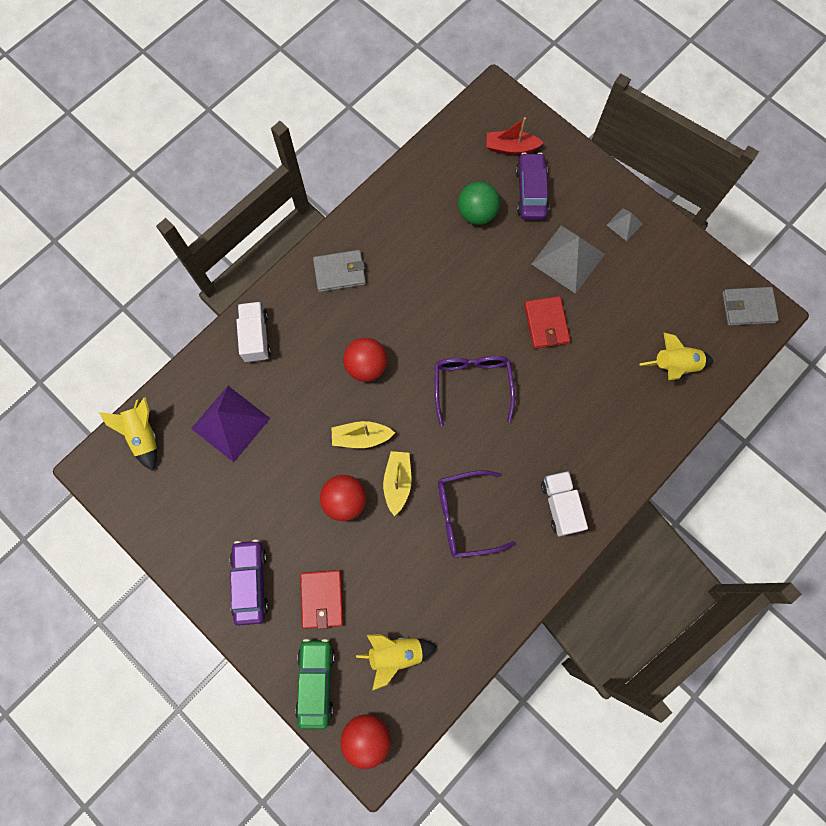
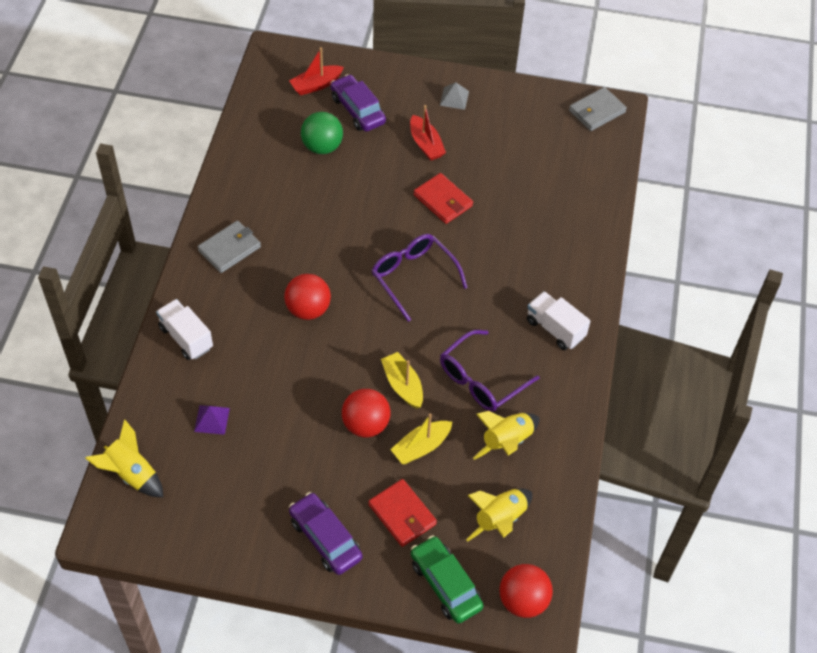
camera: 35 degrees left, 20 degrees down
(231, 423) = (212, 419): purple pyramid -> purple pyramid, size x0.49
(361, 437) = (344, 367): yellow boat -> yellow boat (421, 447)
(568, 259) = (426, 144): grey pyramid -> red boat
(674, 365) = (570, 180): yellow rocket -> yellow rocket (506, 442)

